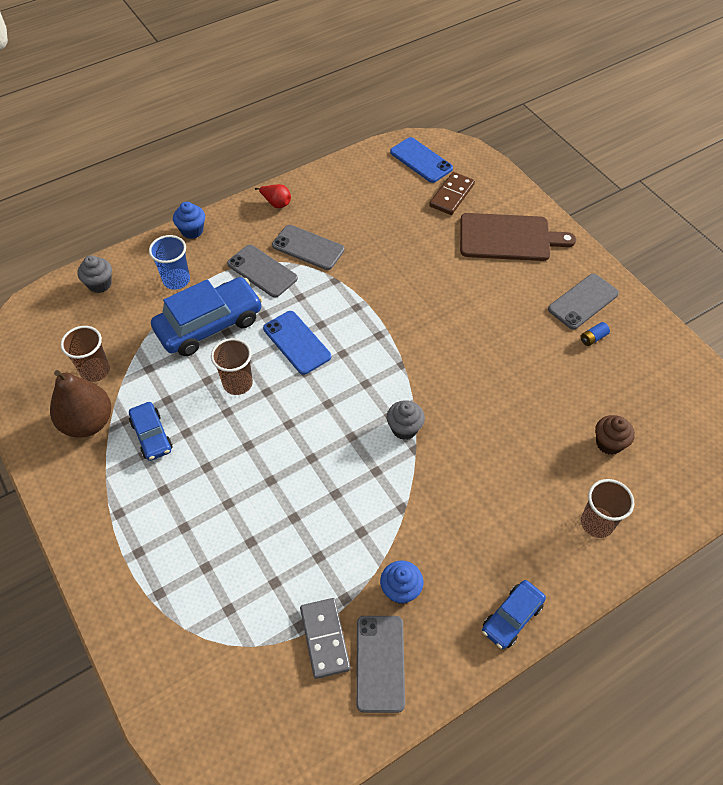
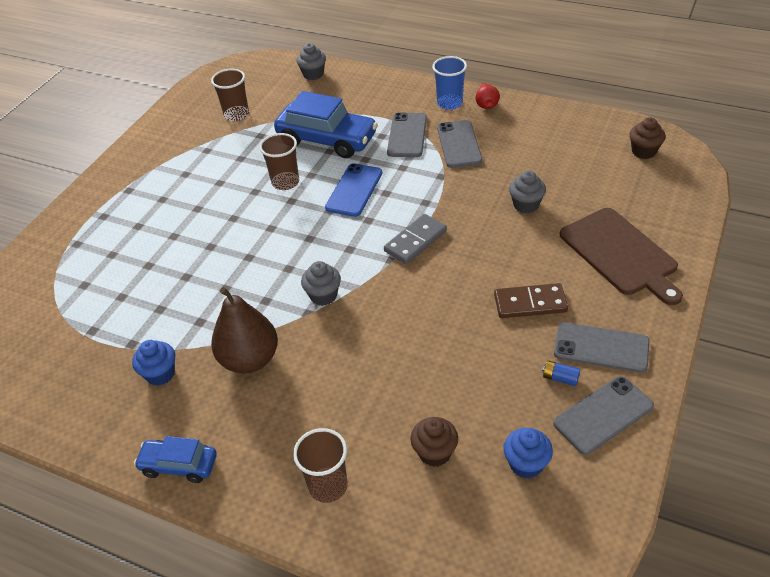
camera: 60 degrees right, 10 degrees down
(88, 422) = (191, 136): brown pear -> brown pear (250, 359)
(152, 436) = (203, 169): blue car -> none
(176, 280) = (353, 102): blue cup -> blue cup (450, 103)
(192, 231) = (408, 83): blue cupcake -> blue cupcake (526, 464)
(324, 638) = (89, 350): grey domino -> grey domino (415, 241)
(380, 663) = (85, 395): grey phone -> grey phone (603, 415)
(415, 253) = (526, 205): none -> grey cupcake
(421, 160) = (643, 151): blue phone -> brown cupcake
(452, 195) = (625, 191): brown domino -> brown domino (530, 303)

